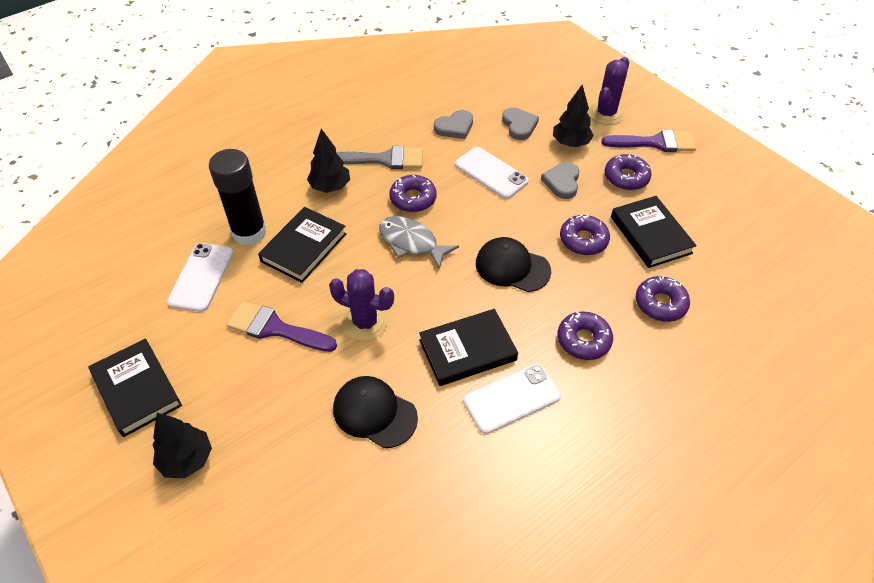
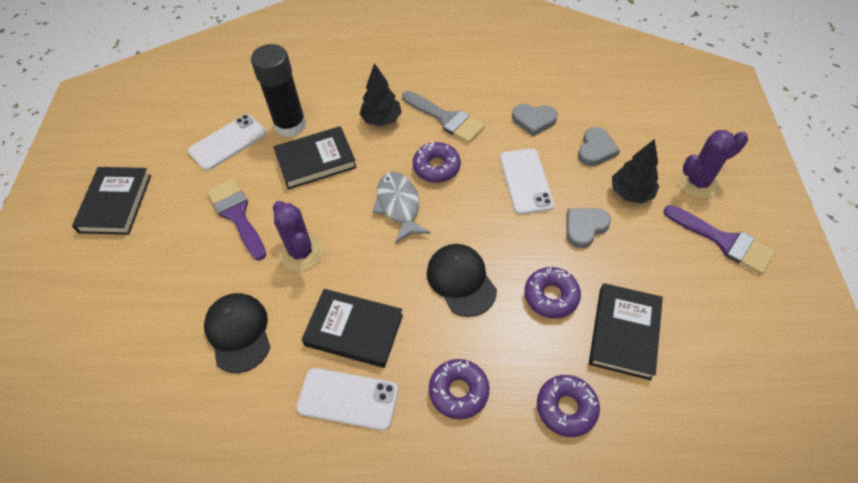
camera: 40 degrees right, 5 degrees up
(187, 459) = (96, 277): black tree -> none
(626, 177) = (655, 259): purple donut -> none

